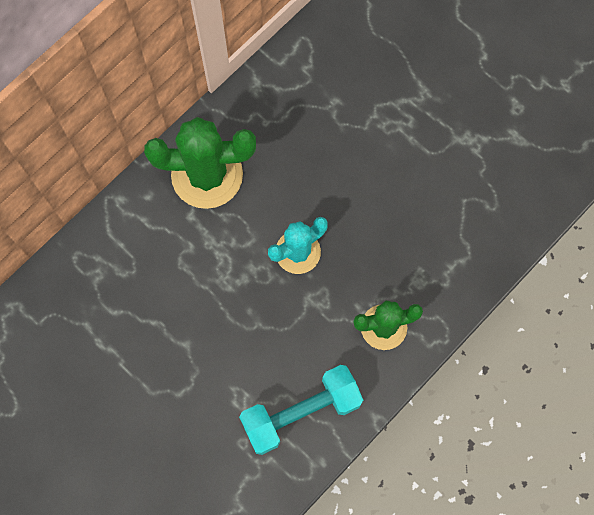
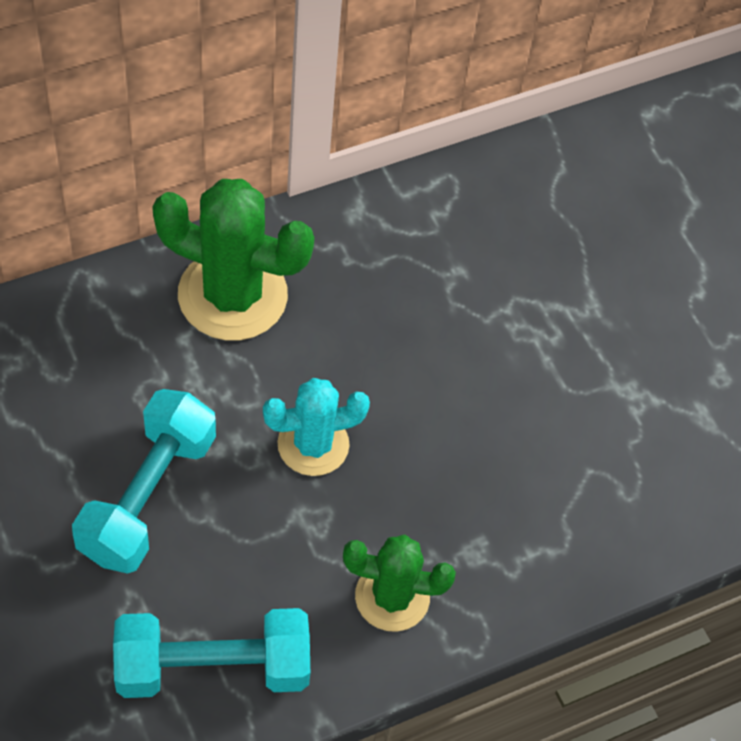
camera: 15 degrees right, 15 degrees down
(216, 325) = (148, 496): none -> turquoise dumbbell

